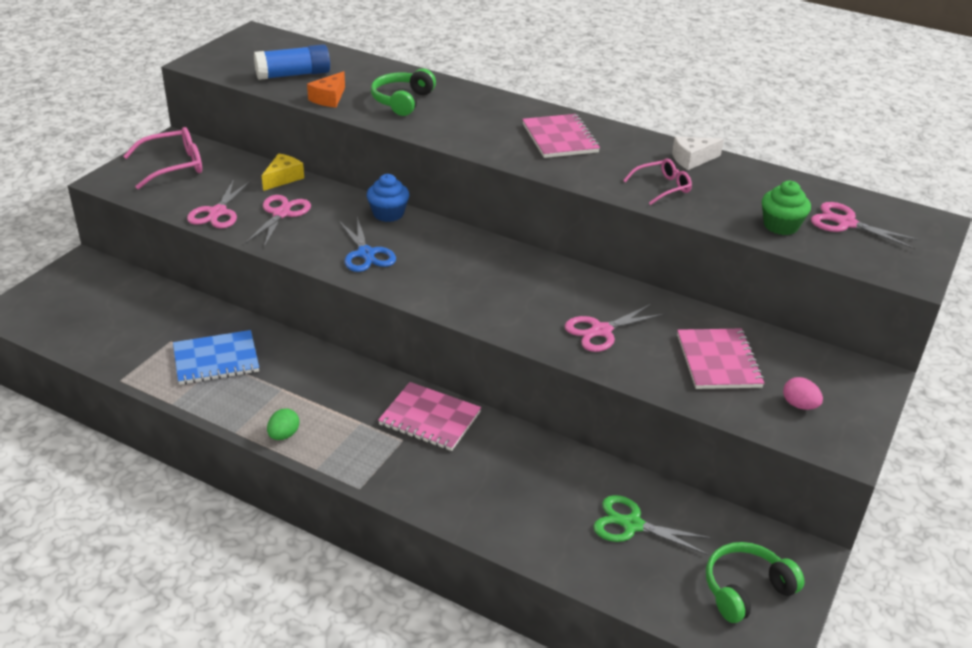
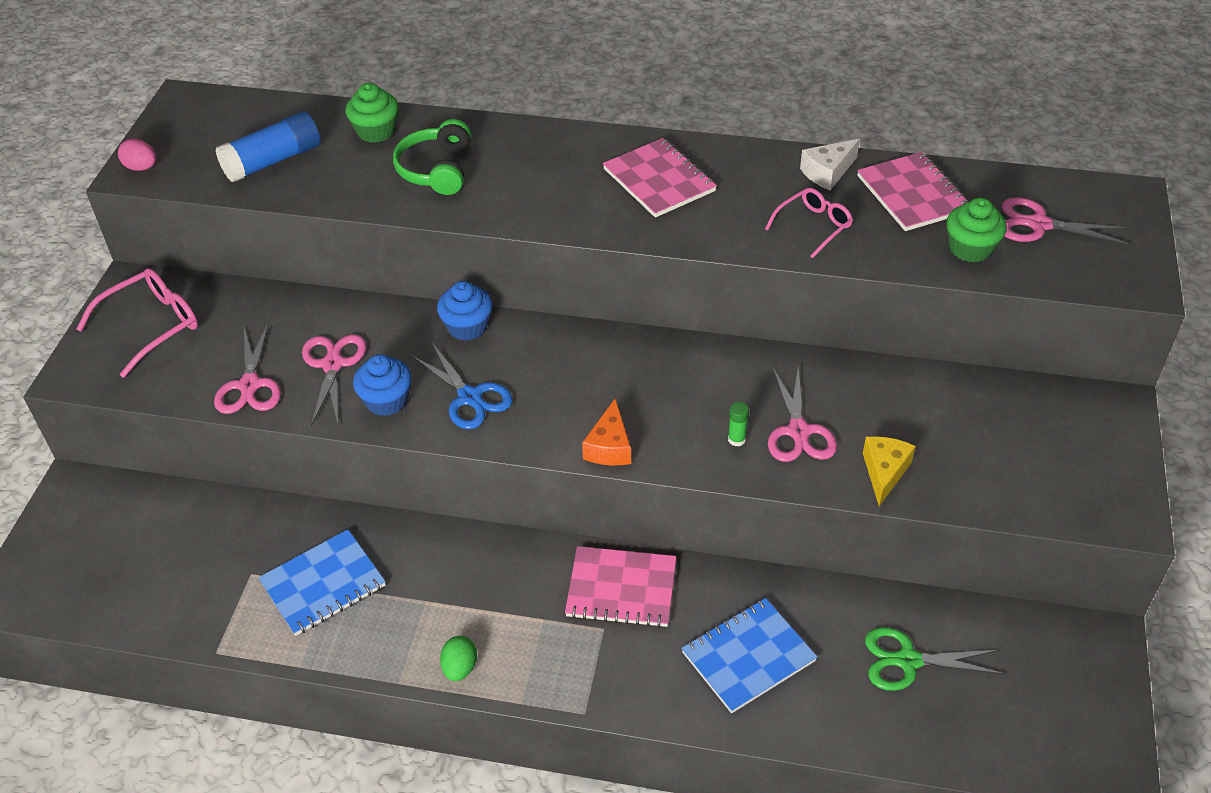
camera: 15 degrees left, 10 degrees up
(283, 178) = (307, 307): yellow cheese -> yellow cheese (884, 472)
(306, 242) = (386, 400): none -> blue cupcake
(329, 98) = (340, 189): orange cheese -> orange cheese (609, 447)
(373, 73) = (376, 131): none -> green cupcake
(504, 487) = (748, 657): none -> blue notebook
(550, 324) = (736, 439): none -> green glue stick
(601, 331) = (798, 431): pink scissors -> pink scissors turned 45 degrees counterclockwise
(718, 361) = (945, 435): pink notebook -> pink notebook (913, 194)
(746, 590) = (1060, 704): green headphones -> none
(799, 405) = (1055, 470): pink egg -> pink egg (141, 167)

